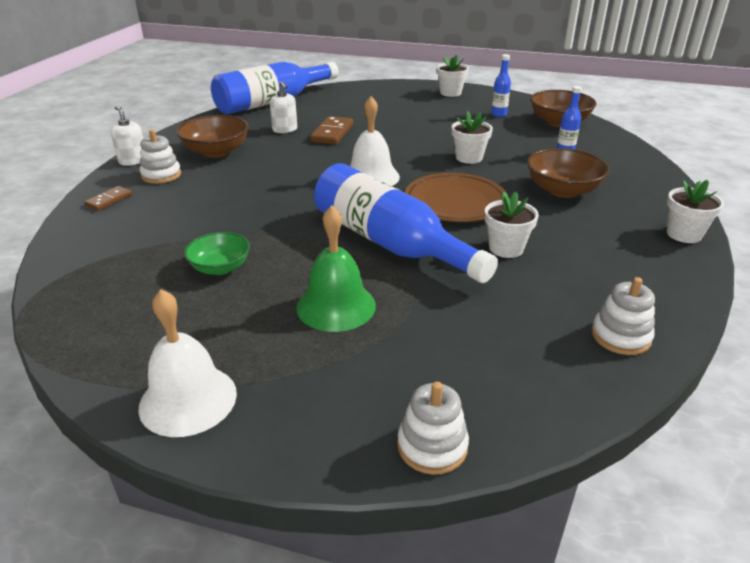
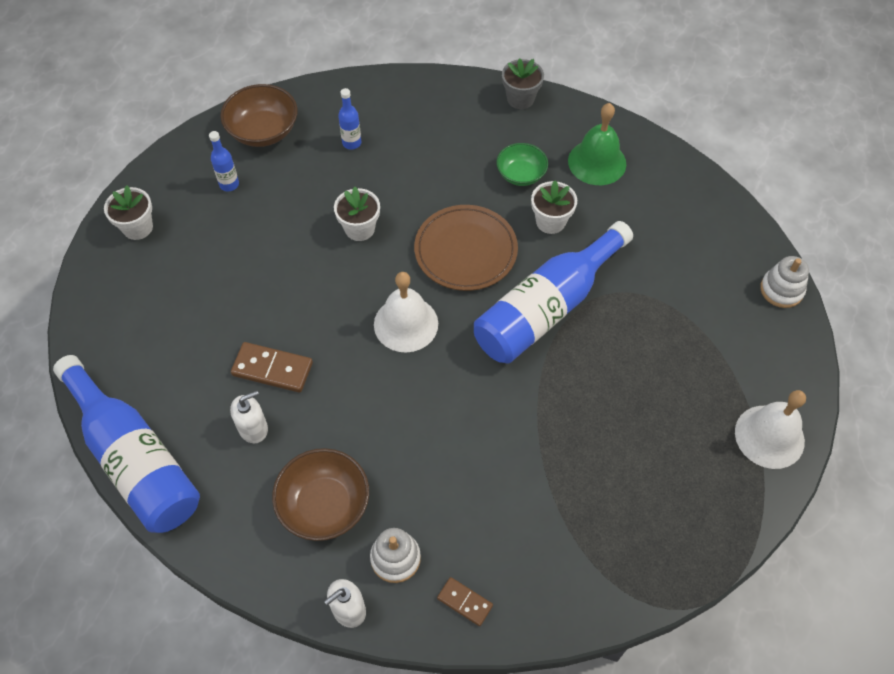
camera: 90 degrees left, 25 degrees up
(220, 267) = (600, 447): green bowl -> green bowl (521, 174)
(336, 306) = (648, 348): green bell -> green bell (597, 162)
(562, 190) = (440, 162): brown bowl -> none
(620, 336) = (661, 173): white stacking toy -> none
(684, 234) = (520, 99): white flower pot -> grey flower pot

